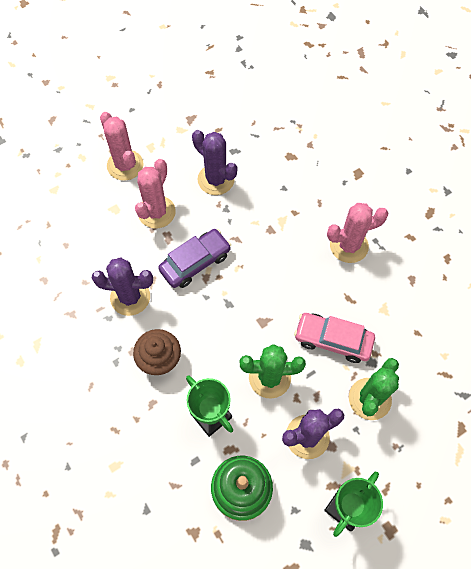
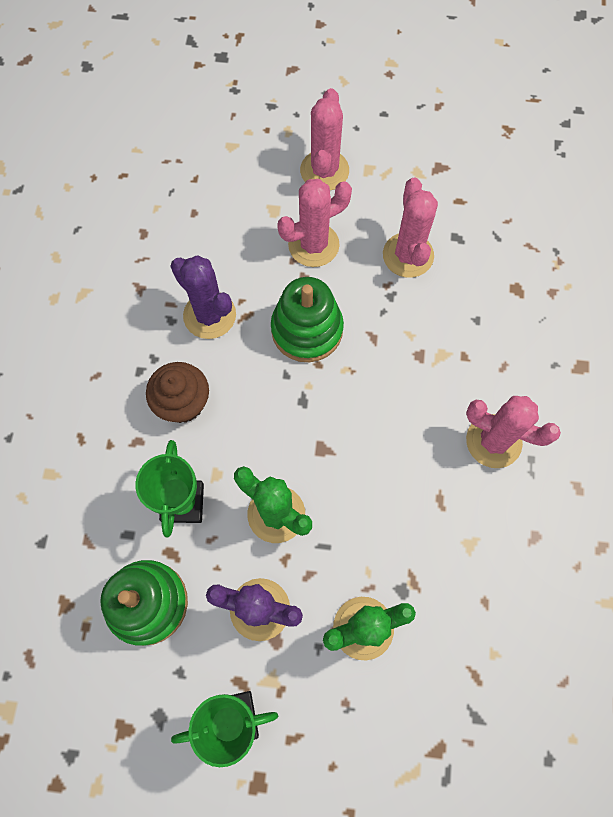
camera: 40 degrees right, 5 degrees up
(195, 262) = (307, 330): purple car -> green stacking toy
(216, 179) = (408, 255): purple cactus -> pink cactus
(333, 340) = (380, 530): pink car -> none

